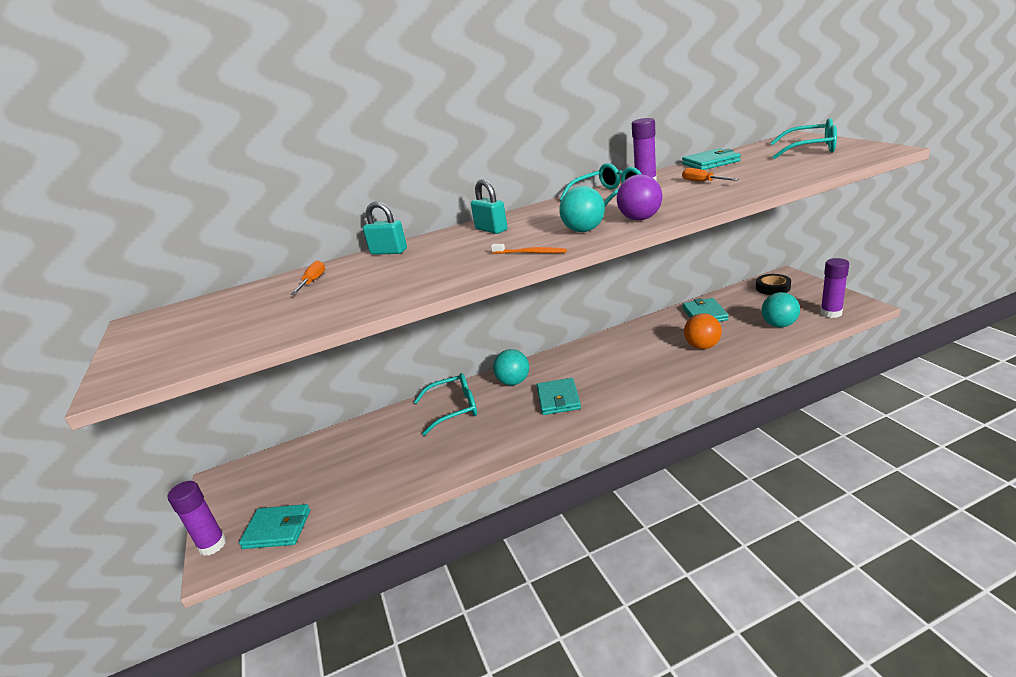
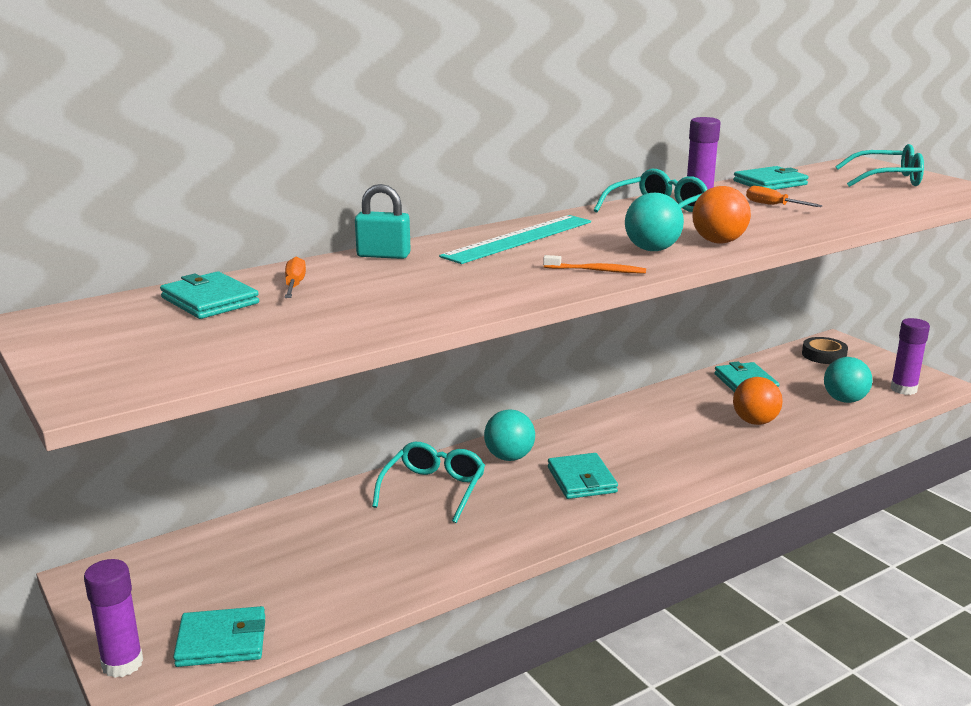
camera: 15 degrees left, 5 degrees down
(250, 298) = (210, 300): none -> turquoise wallet
(454, 409) = (433, 489): turquoise glasses -> turquoise glasses turned 45 degrees counterclockwise
(491, 229) = (519, 239): turquoise padlock -> turquoise ruler
(640, 219) = (718, 242): purple ball -> orange ball

